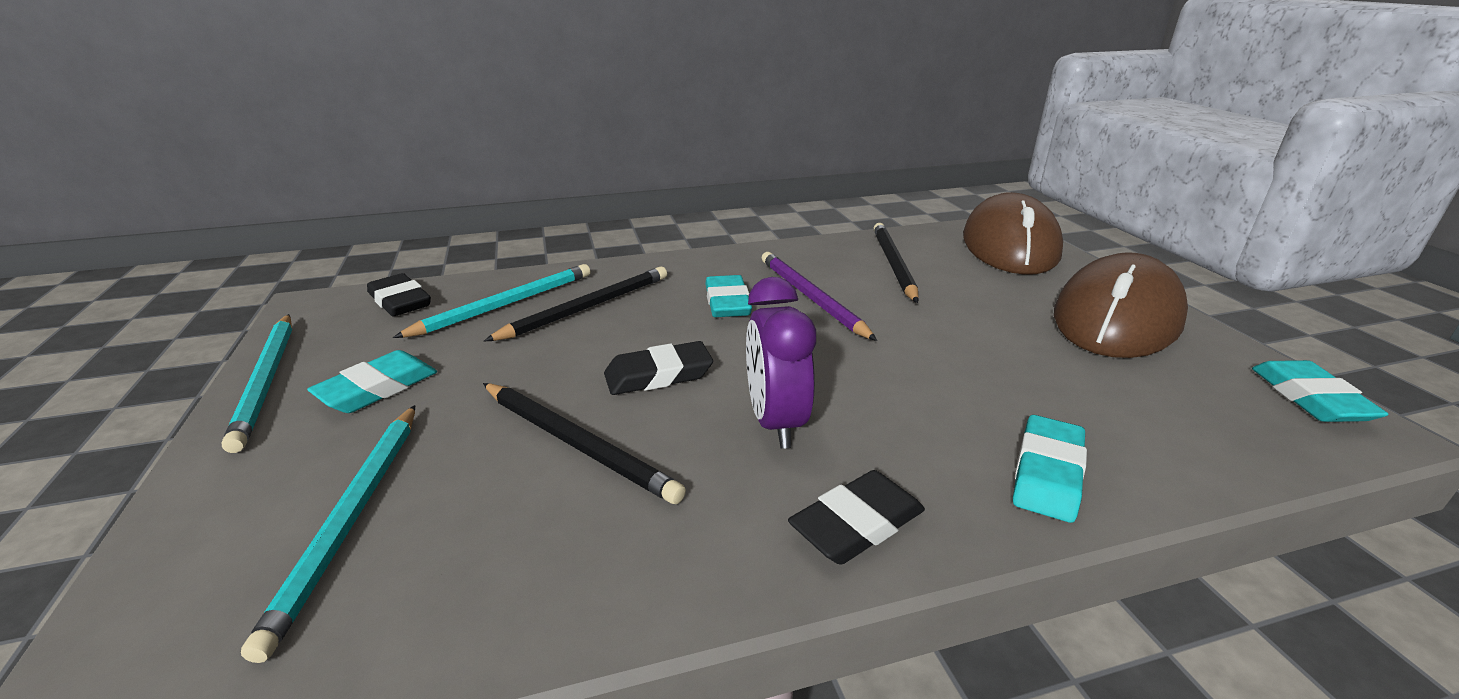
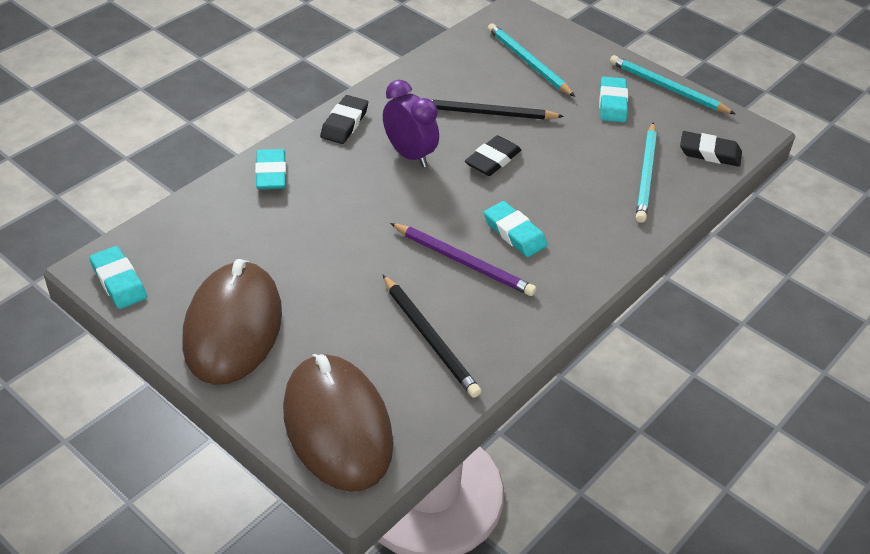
camera: 145 degrees right, 15 degrees up
(587, 307) = (595, 192): black pencil -> none

